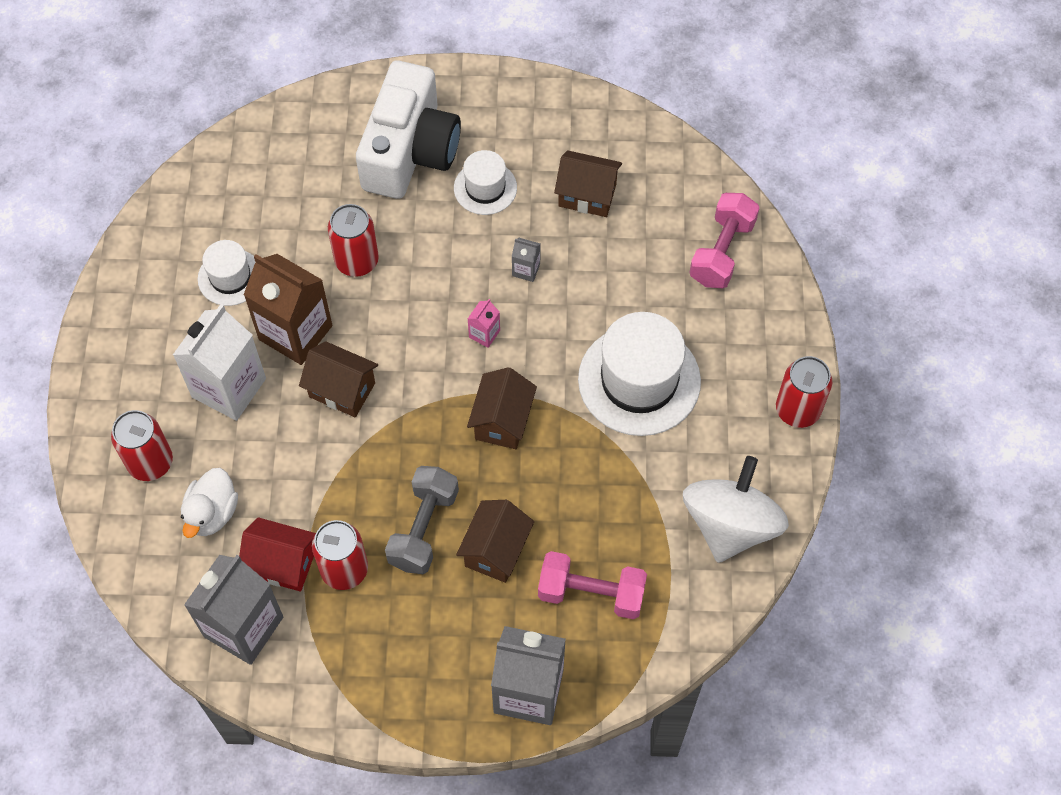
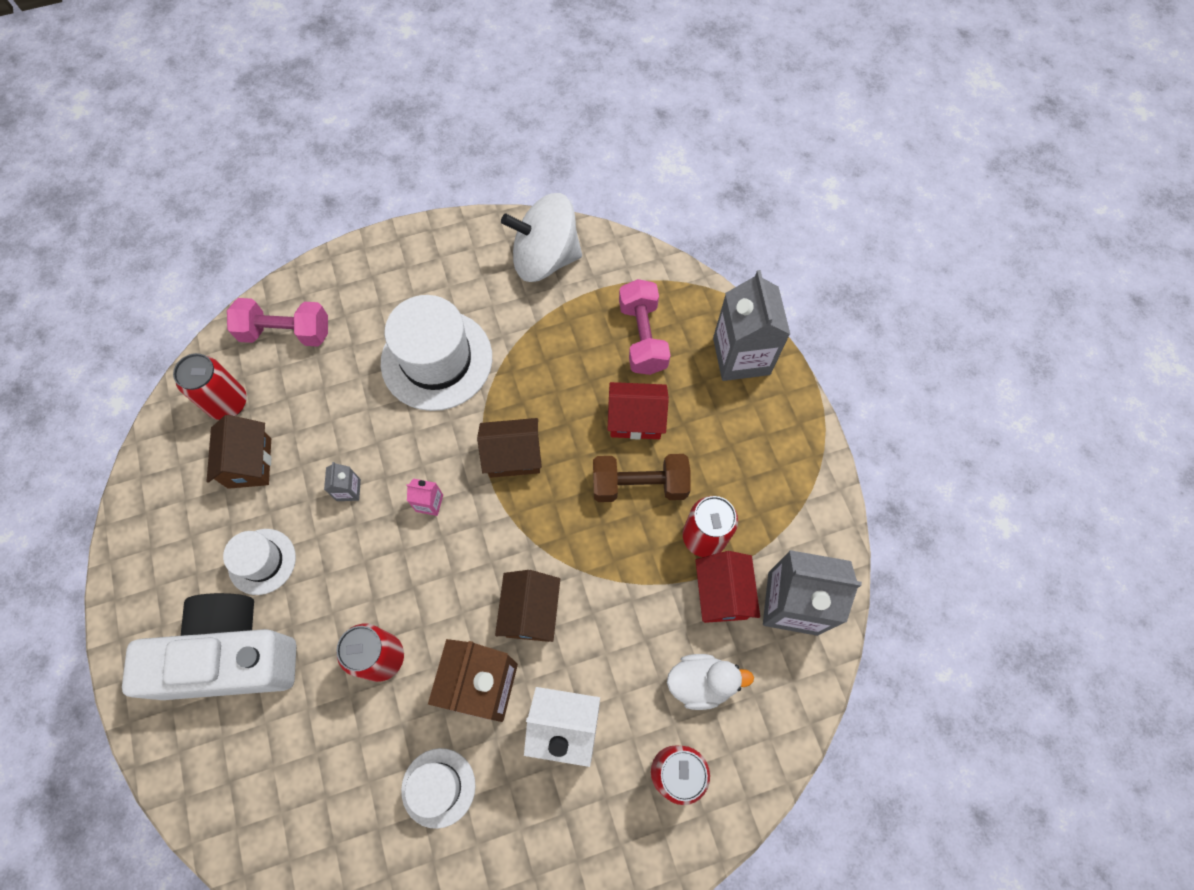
camera: 110 degrees left, 5 degrees up
(423, 528) = (639, 485): grey dumbbell -> brown dumbbell
(496, 550) = (635, 420): brown house -> red house
(797, 410) = (427, 238): red can -> red can (228, 403)

